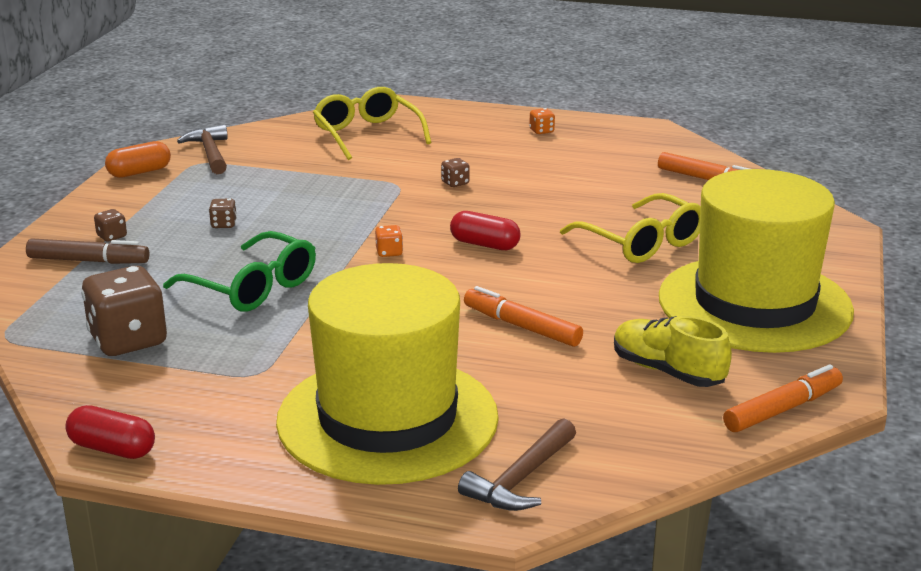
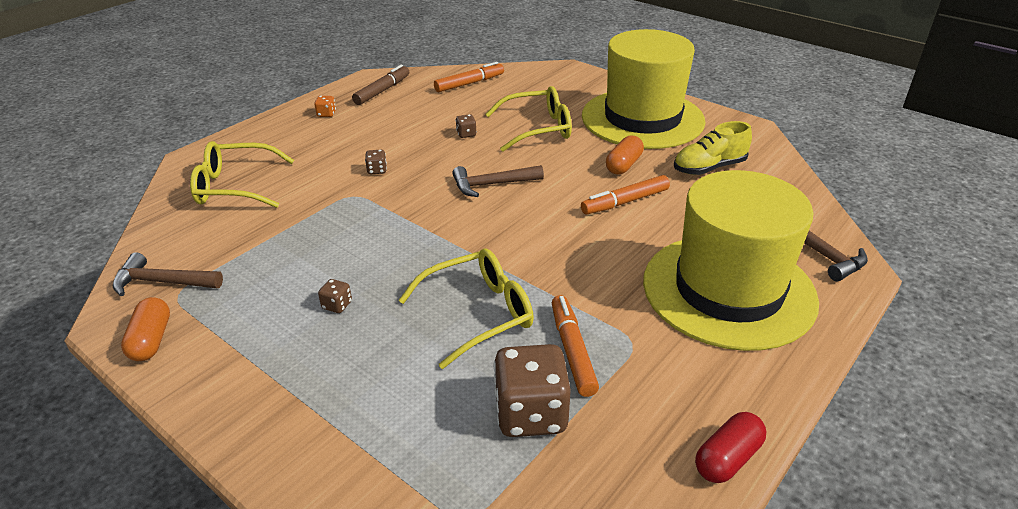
camera: 65 degrees left, 10 degrees up
(88, 261) = (335, 416): brown marker -> brown marker (382, 91)
(112, 236) = (292, 388): brown dice -> brown dice (466, 134)
(252, 287) = (478, 313): green glasses -> yellow glasses
(389, 252) = (470, 228): orange dice -> none
(484, 244) = (492, 184): red capsule -> brown hammer
(610, 311) = (623, 165): none -> orange capsule
(783, 409) = (765, 146): orange marker -> orange marker (572, 350)

